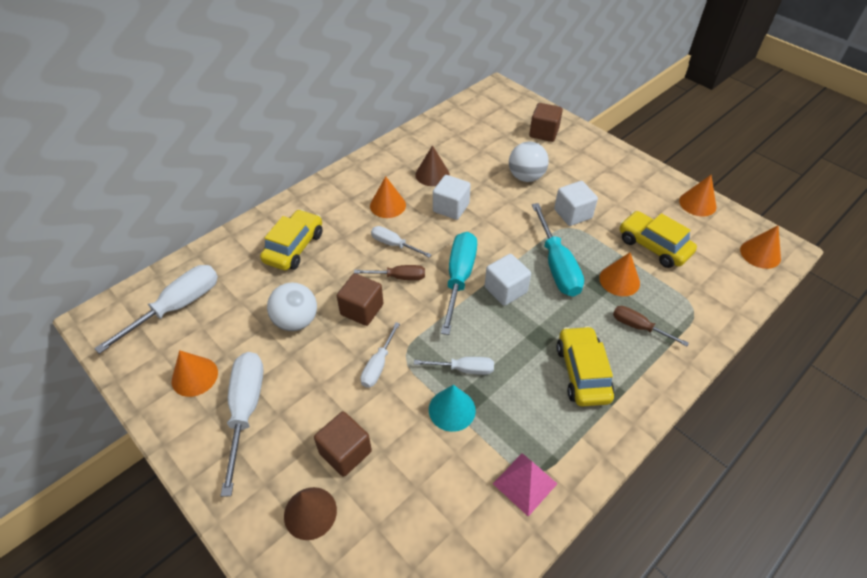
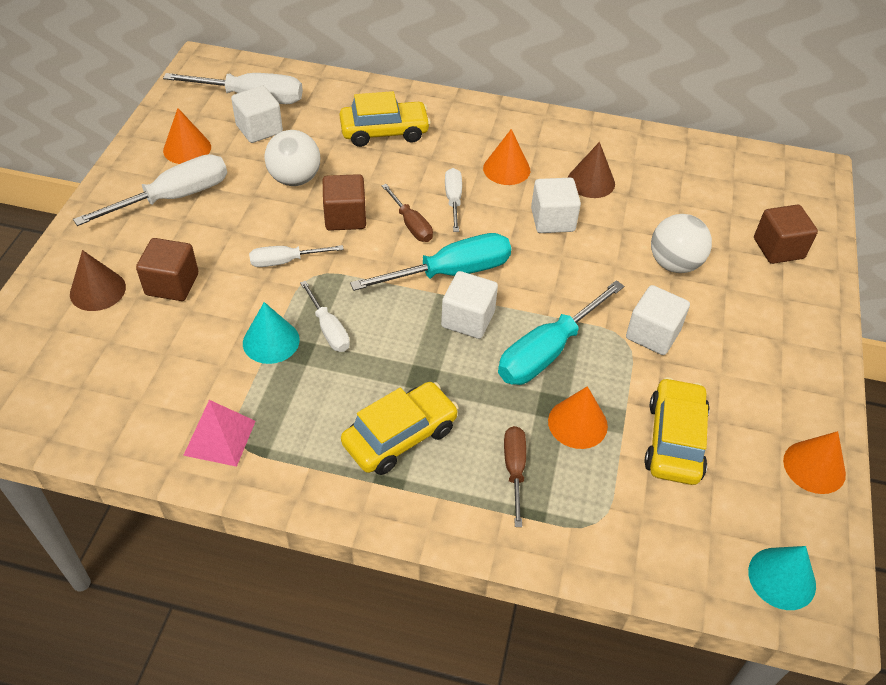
camera: 55 degrees right, 0 degrees up
(219, 318) = (259, 129): none -> white cube
(760, 254) = (782, 578): orange cone -> turquoise cone

